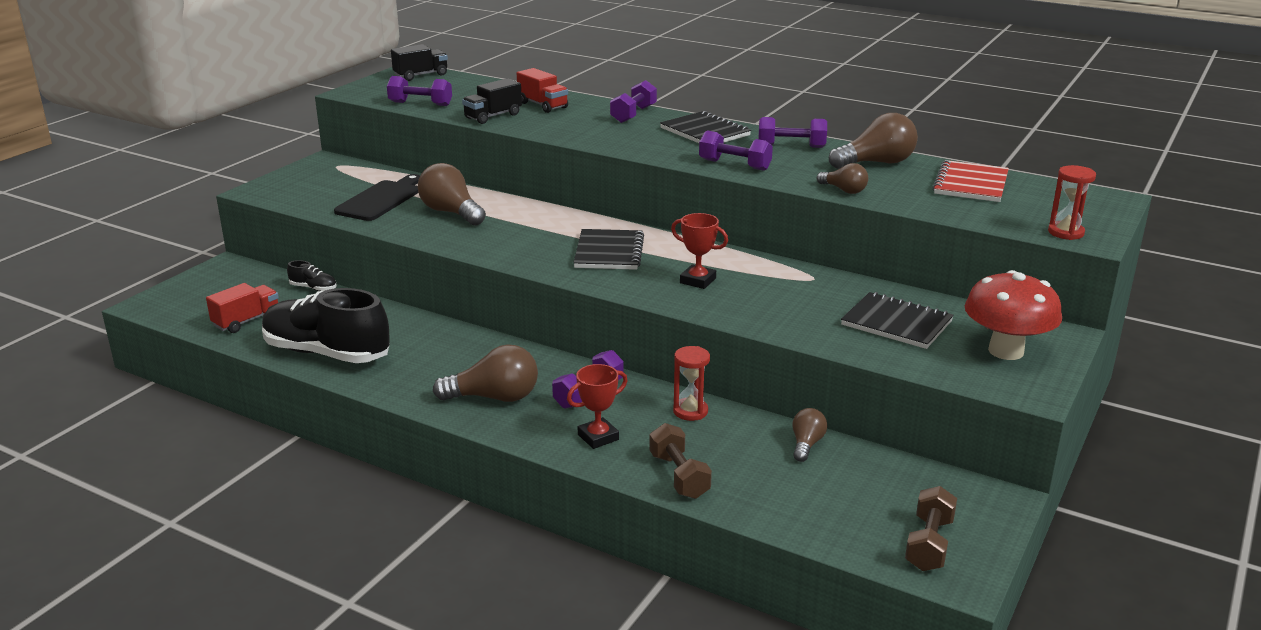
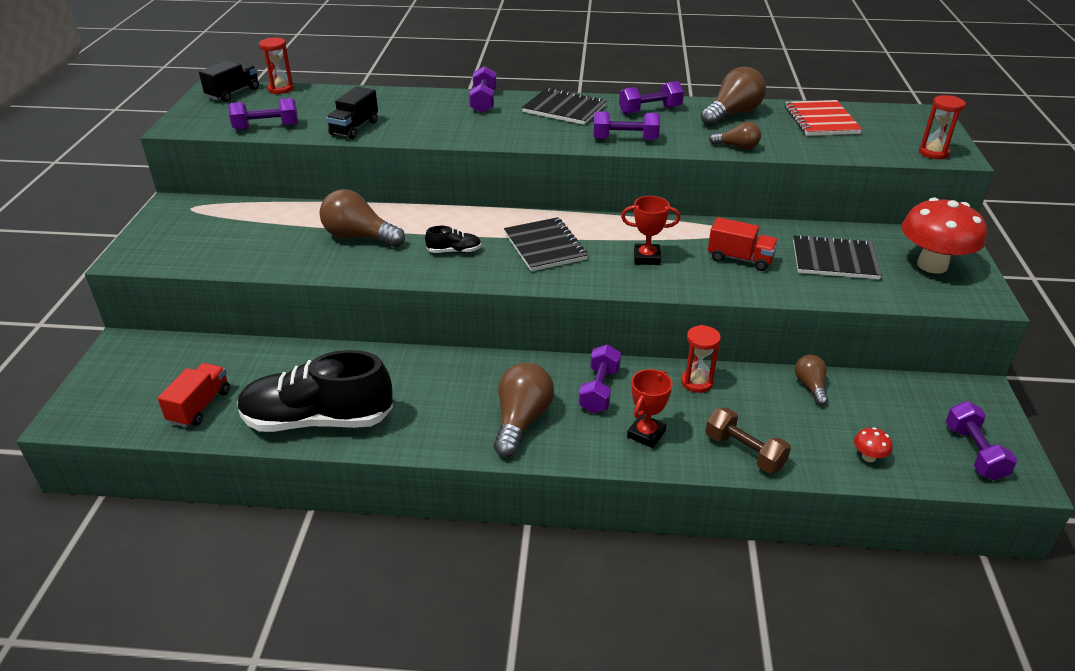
camera: 25 degrees left, 10 degrees up
(313, 288) = (240, 347): black shoe -> black shoe (454, 251)
(381, 199) = (274, 238): black cutting board -> none
(464, 78) = (281, 89): none -> red hourglass
(494, 397) = (521, 420): brown light bulb -> brown light bulb turned 45 degrees counterclockwise
(543, 105) = (390, 107): red truck -> red truck (740, 259)
(804, 515) = (868, 457): none -> red mushroom
(929, 544) = (974, 452): brown dumbbell -> purple dumbbell

